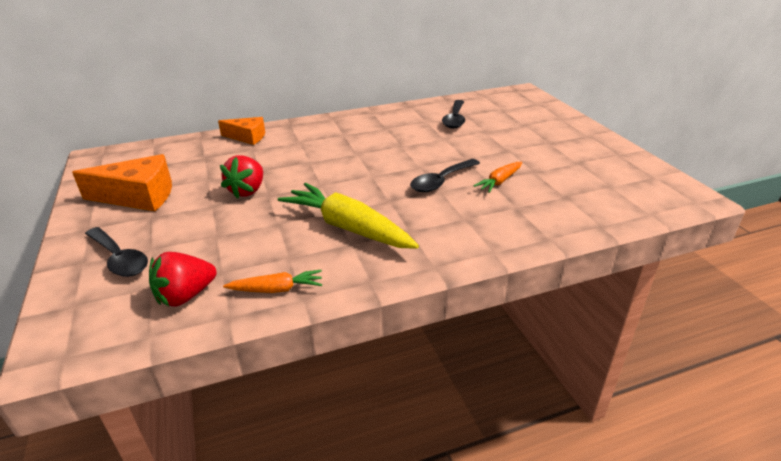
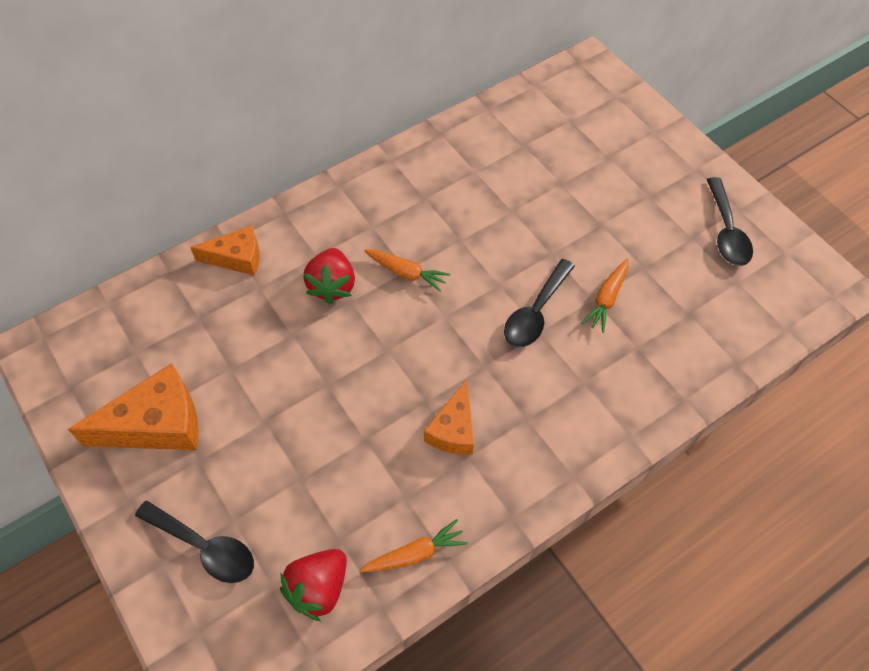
camera: 15 degrees left, 25 degrees up
(247, 191) = (297, 383): red strawberry -> red strawberry (332, 286)
(348, 228) = (454, 429): yellow carrot -> orange cheese
(355, 154) = (406, 273): none -> orange carrot
(455, 119) = (513, 159): black spoon -> black spoon (726, 231)

